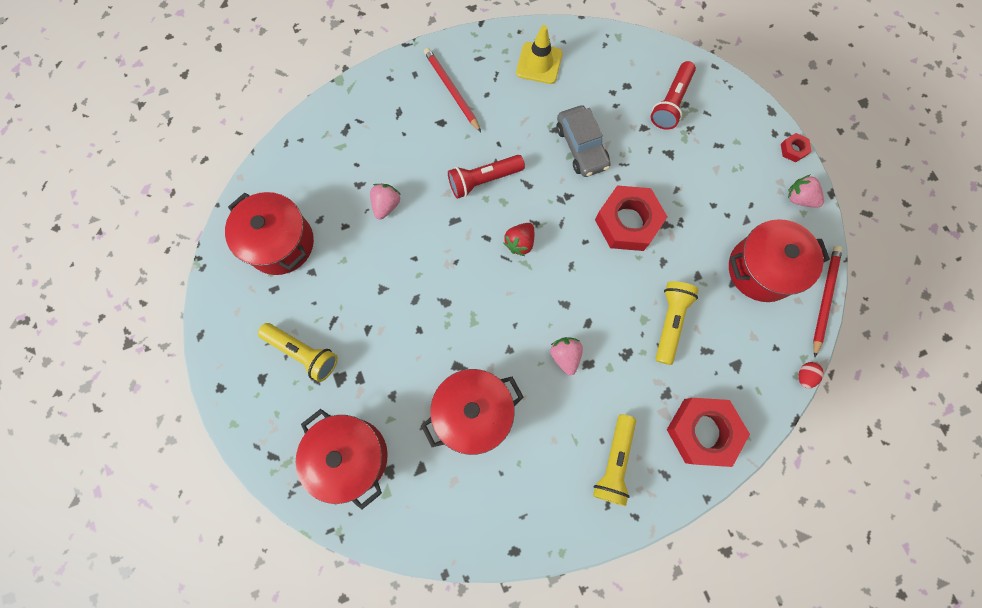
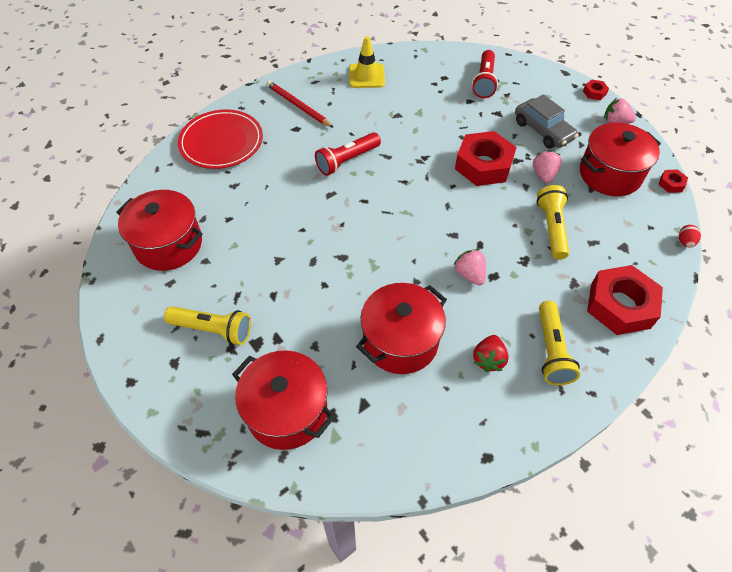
camera: 15 degrees left, 20 degrees down
(358, 122) = (221, 142): none -> red plate
(386, 205) = (264, 195): pink strawberry -> pink strawberry (544, 175)
(520, 243) = (395, 198): red strawberry -> red strawberry (488, 359)
(581, 147) = (423, 122): grey car -> grey car (543, 130)
(824, 299) = (671, 184): red pencil -> red nut

